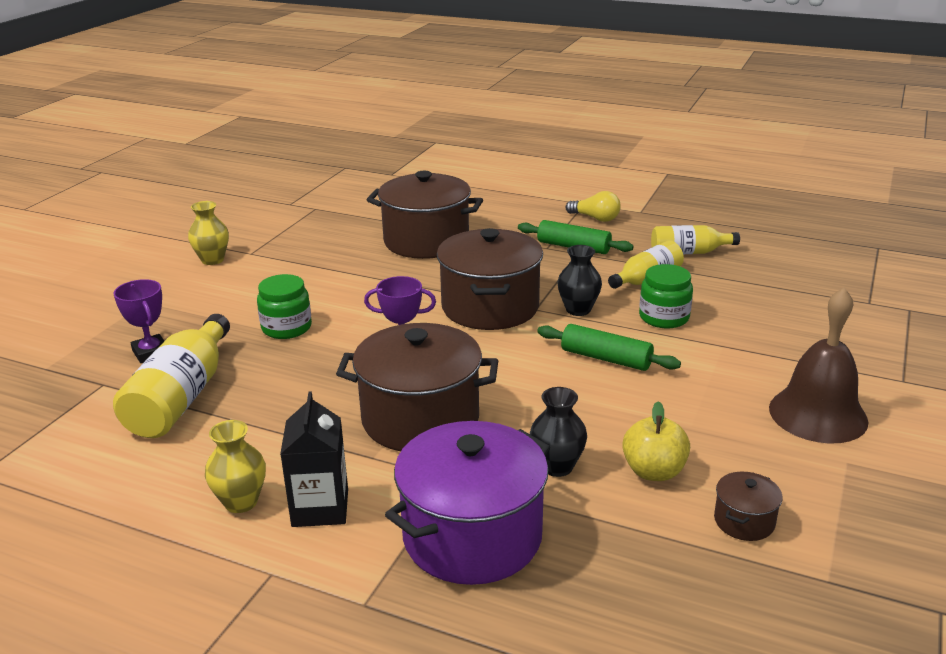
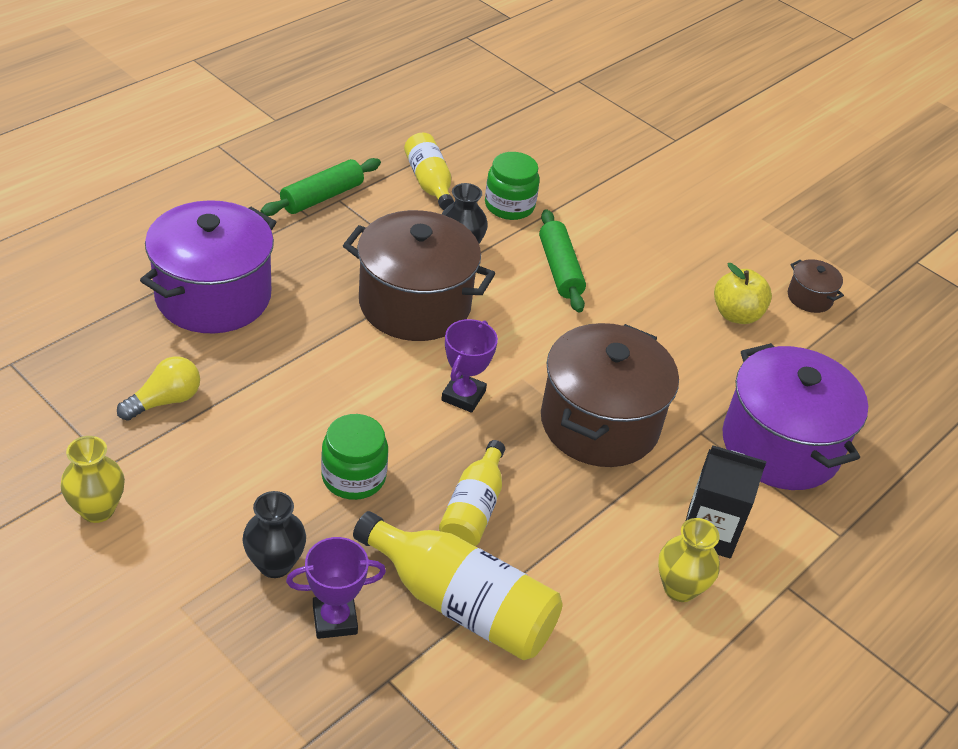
camera: 75 degrees left, 15 degrees up
(426, 241) = (213, 296): brown pot -> purple pot
(557, 466) = (708, 364): black vase -> black vase (275, 564)
(595, 218) = (264, 154): yellow light bulb -> yellow light bulb (165, 401)
(606, 358) = (560, 269): green rolling pin -> green rolling pin turned 60 degrees counterclockwise
(688, 252) = (394, 134): yellow bottle -> yellow bottle (473, 509)
(818, 414) = (699, 200): brown bell -> none

